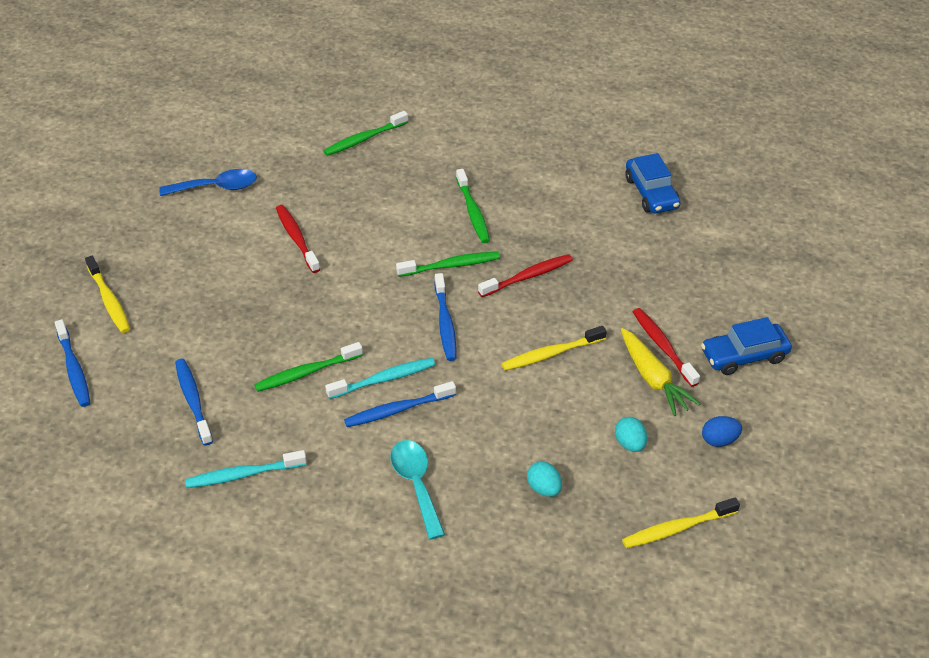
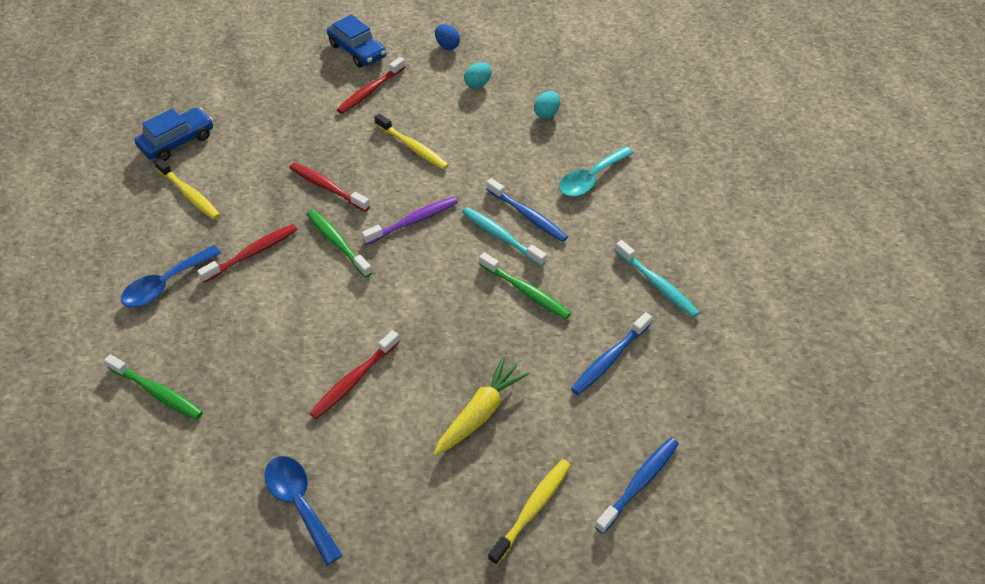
camera: 115 degrees left, 5 degrees up
(445, 323) = (413, 221): blue toothbrush -> purple toothbrush
(470, 159) = (165, 284): none -> blue spoon
(473, 212) = (252, 253): green toothbrush -> red toothbrush
(653, 378) = (407, 88): yellow carrot -> yellow carrot (480, 413)
(677, 528) = (535, 48): yellow toothbrush -> yellow toothbrush (189, 194)

